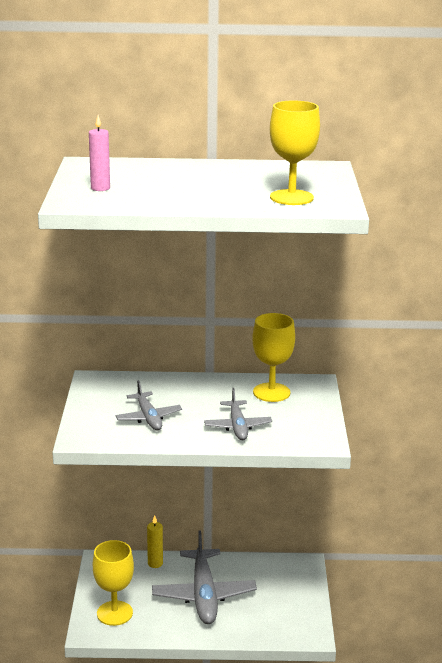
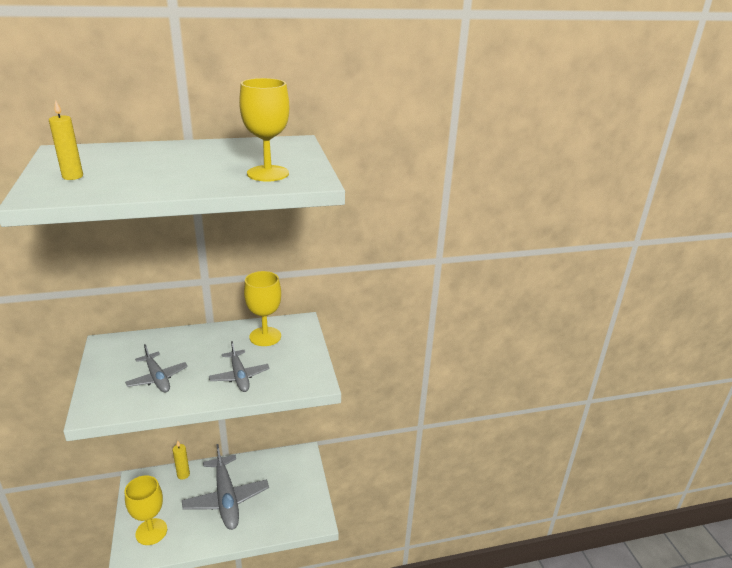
camera: 15 degrees left, 5 degrees up
(100, 188) = (73, 176): pink candle -> yellow candle

